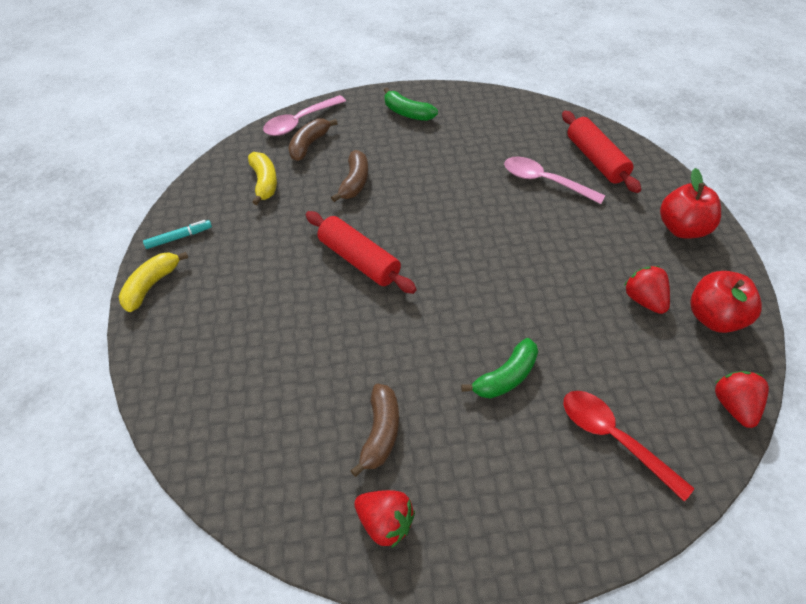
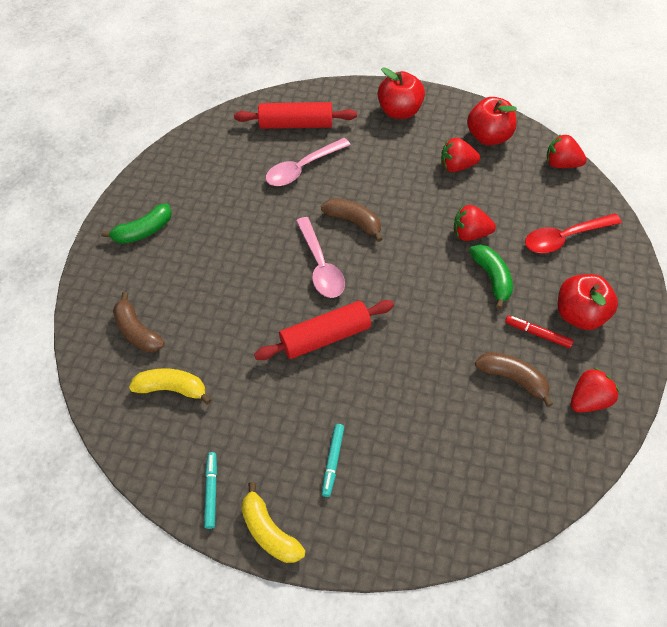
camera: 65 degrees left, 5 degrees up
(230, 307) = (333, 461): none -> turquoise marker
(300, 122) = (92, 329): pink spoon -> pink spoon (320, 265)
(354, 182) = (220, 308): brown banana -> brown banana (354, 222)
(453, 443) = (538, 334): none -> red marker
(504, 484) = (580, 315): none -> red apple
(555, 339) = (470, 234): none -> red strawberry

